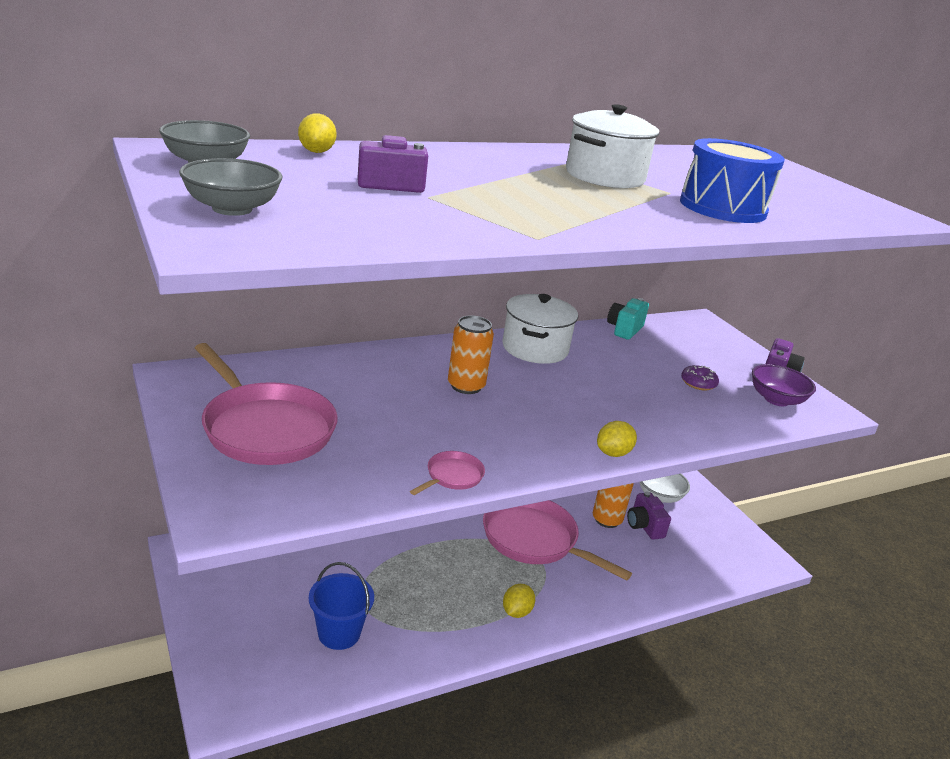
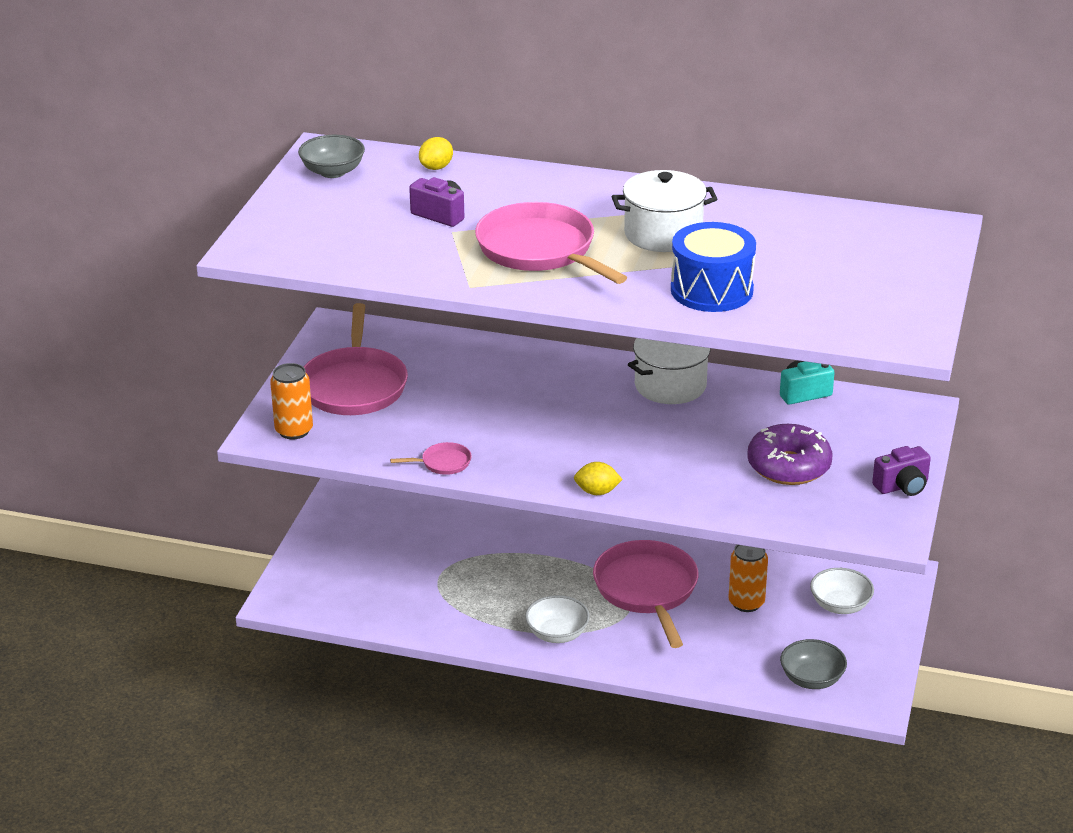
camera: 45 degrees right, 5 degrees up
(232, 209) = (295, 220): grey bowl -> grey bowl (812, 679)
(339, 633) = (400, 588): blue bucket -> none
(466, 386) = (551, 400): orange can -> orange can (294, 430)
(516, 612) = (557, 634): yellow lemon -> white bowl
(537, 200) = (540, 250): none -> pink pan
(644, 526) = (779, 623): purple camera -> none
(698, 383) = (788, 466): purple donut -> purple donut, size x2.07
(776, 399) = (849, 506): purple bowl -> none

